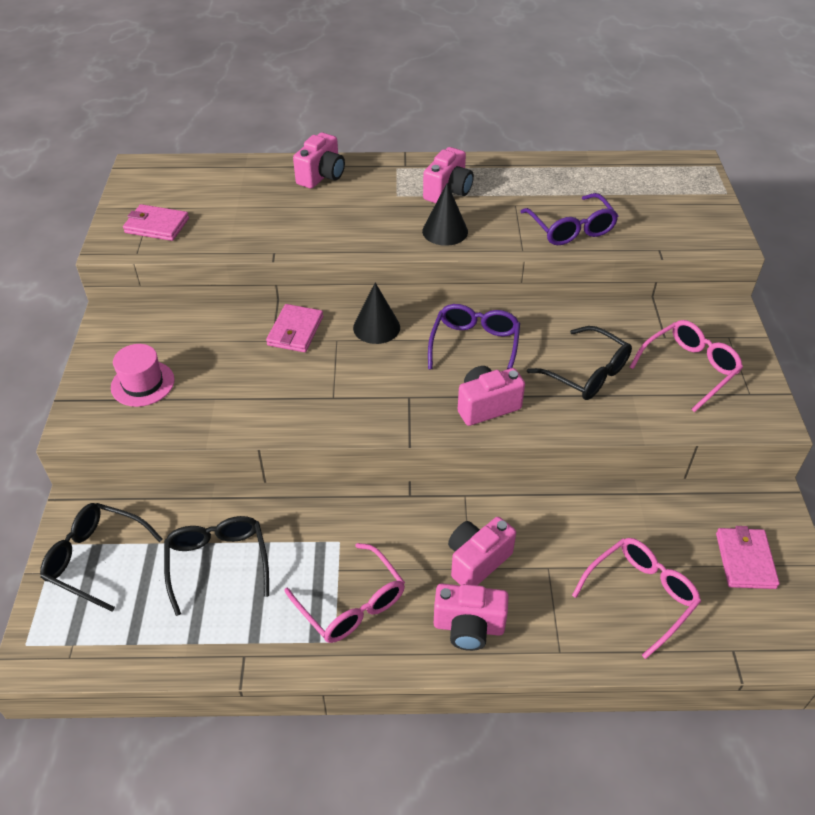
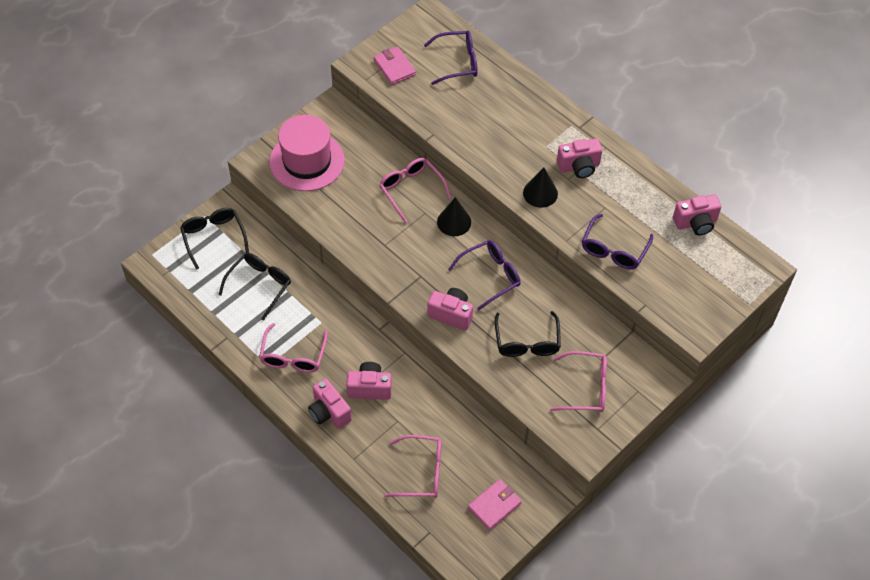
camera: 45 degrees right, 10 degrees up
(143, 383) = (307, 161): pink hat -> pink hat, size x1.80
(220, 185) = (458, 62): none -> purple glasses
(295, 331) = (411, 190): pink wallet -> pink glasses
(322, 176) = (521, 98): pink camera -> pink camera (696, 223)

